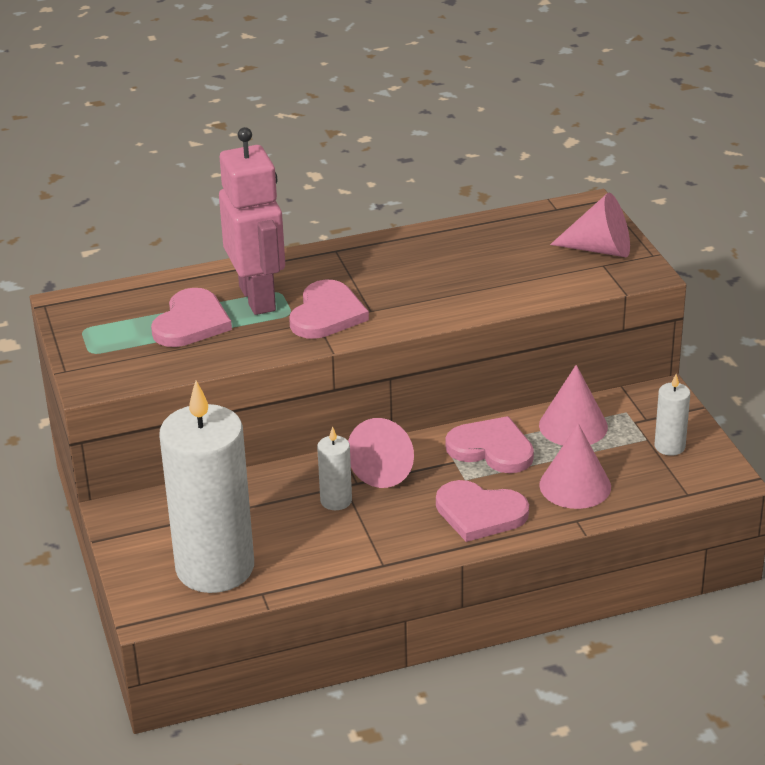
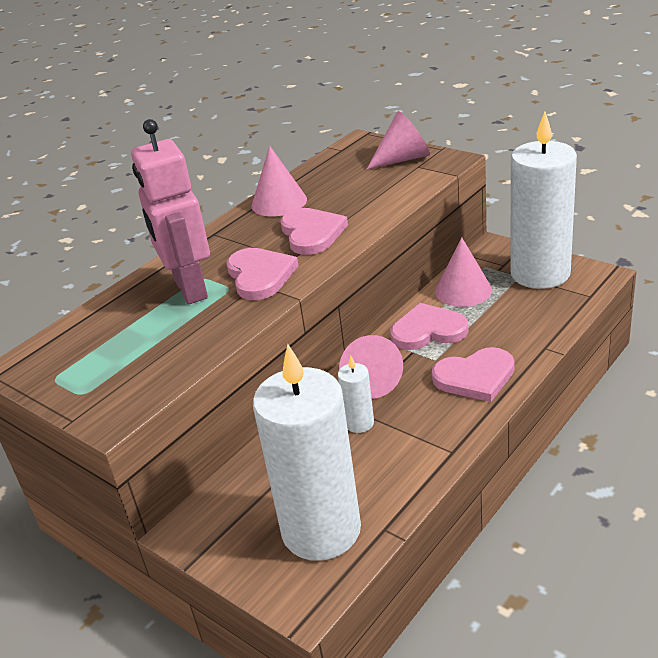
camera: 30 degrees left, 0 degrees up
(191, 322) = (151, 330): pink heart -> pink heart (312, 233)
(258, 298) = (189, 289): pink robot -> pink robot turned 150 degrees counterclockwise
(575, 485) = (514, 326): pink cone -> pink cone (279, 202)
(669, 446) = (540, 273): white candle -> white candle, size x2.38

